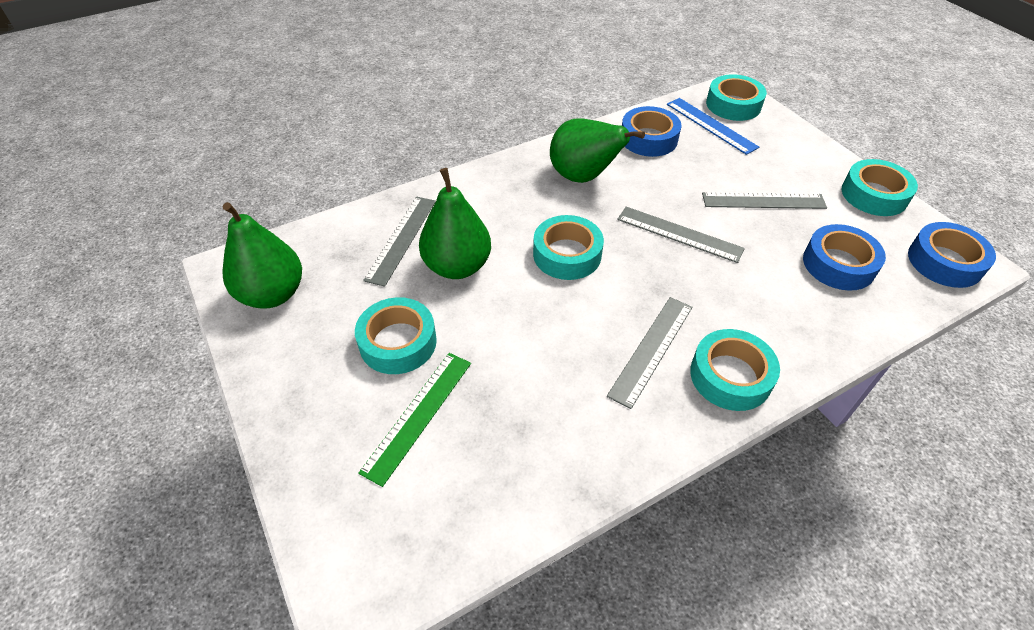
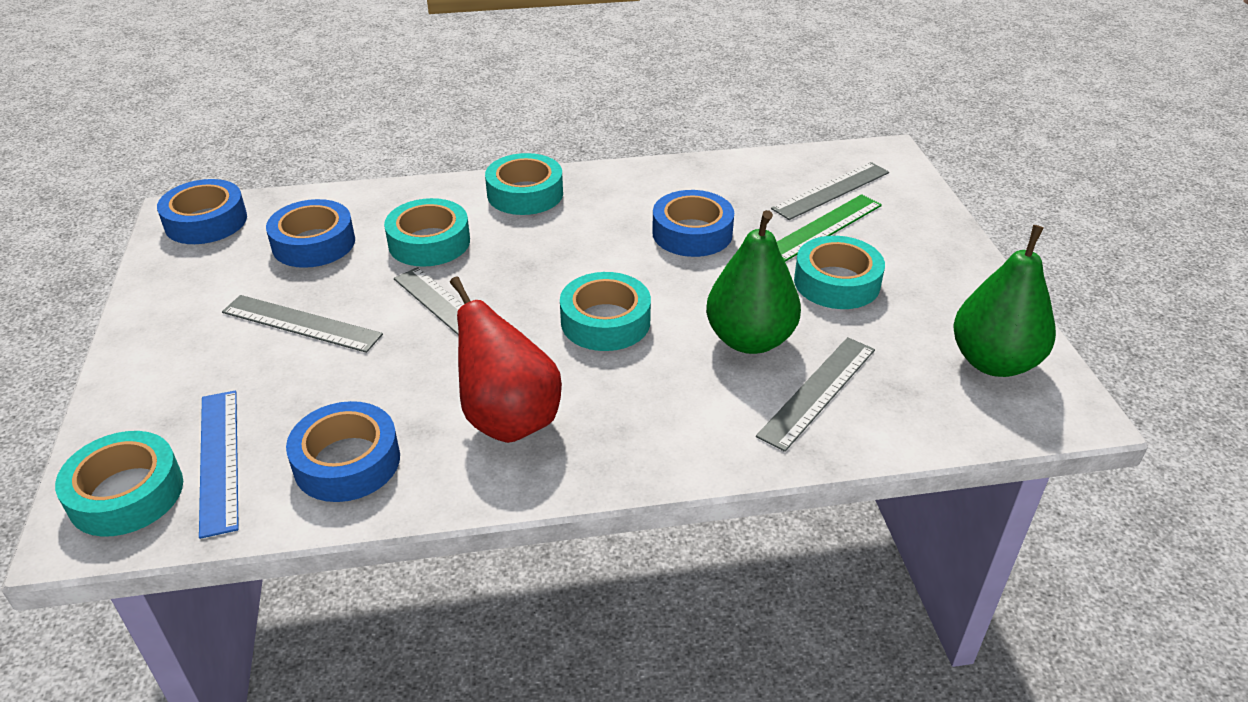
camera: 160 degrees left, 10 degrees down
(543, 367) = (692, 233): none -> blue tape
(583, 177) = (508, 419): green pear -> red pear
(651, 350) = (579, 223): grey ruler -> grey ruler (831, 190)
(874, 195) = (160, 297): turquoise tape -> turquoise tape (429, 242)

